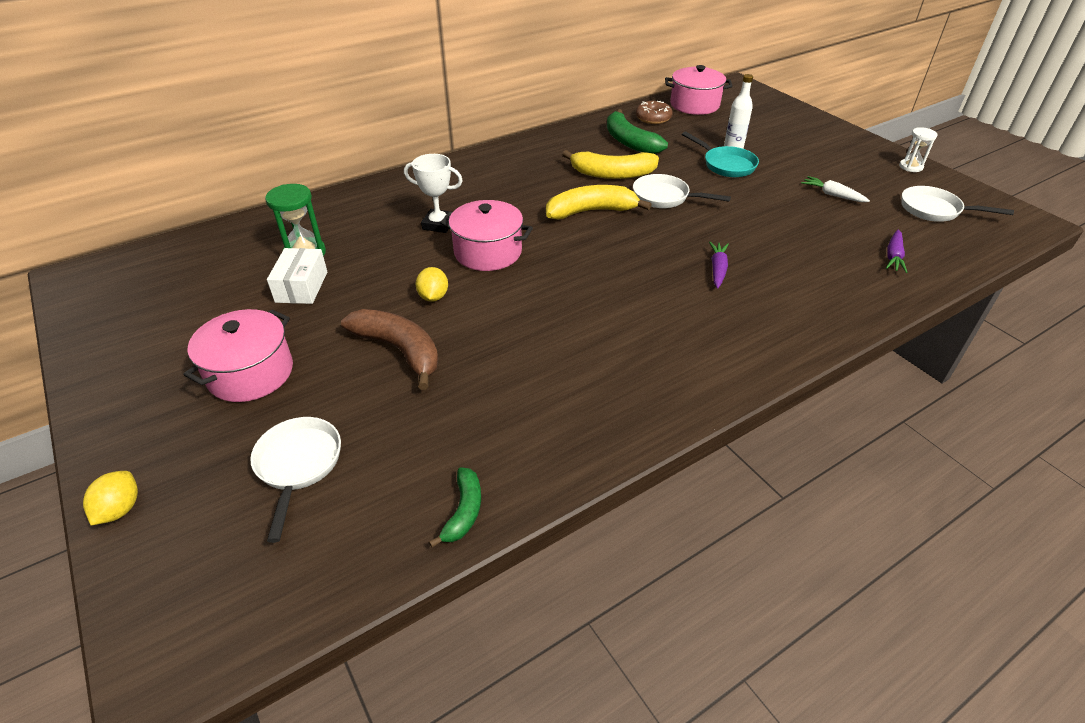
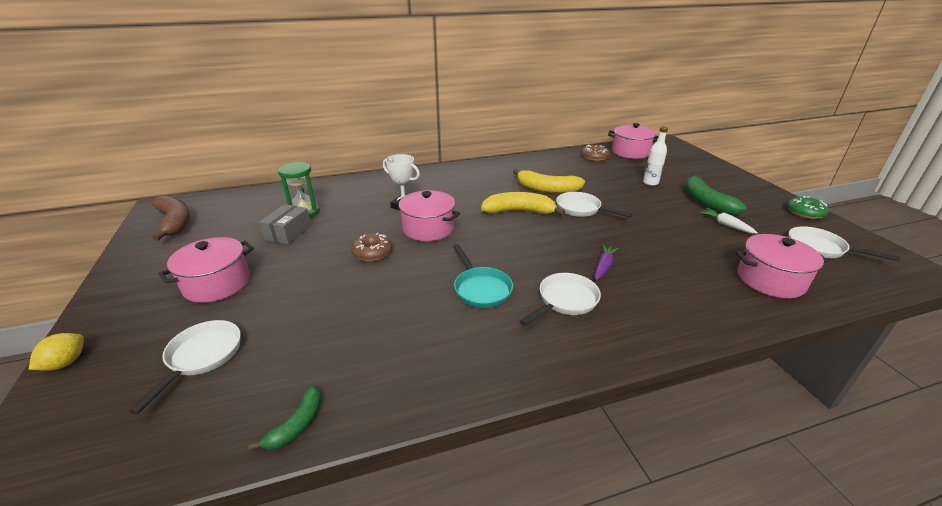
camera: 15 degrees right, 10 degrees down
(301, 287) = (288, 232): white box -> grey box
(399, 350) = (326, 286): brown banana -> brown banana (175, 222)
(433, 297) = (372, 253): yellow lemon -> brown donut
(629, 142) = (570, 170): green banana -> green banana (705, 202)
(691, 318) = (565, 301): none -> white pan
(726, 165) = (640, 193): turquoise pan -> turquoise pan (481, 289)
(893, 256) = (770, 280): purple carrot -> pink pot
(910, 167) = (804, 213): white hourglass -> green donut

